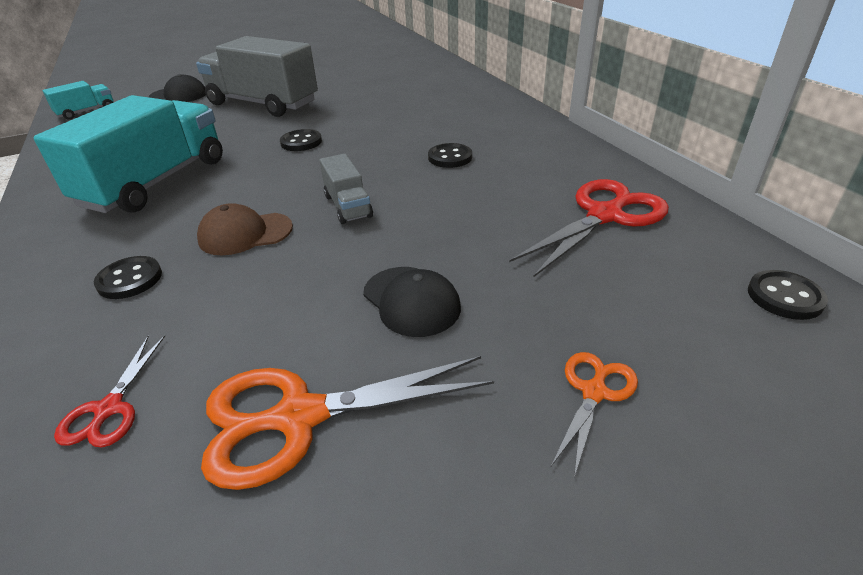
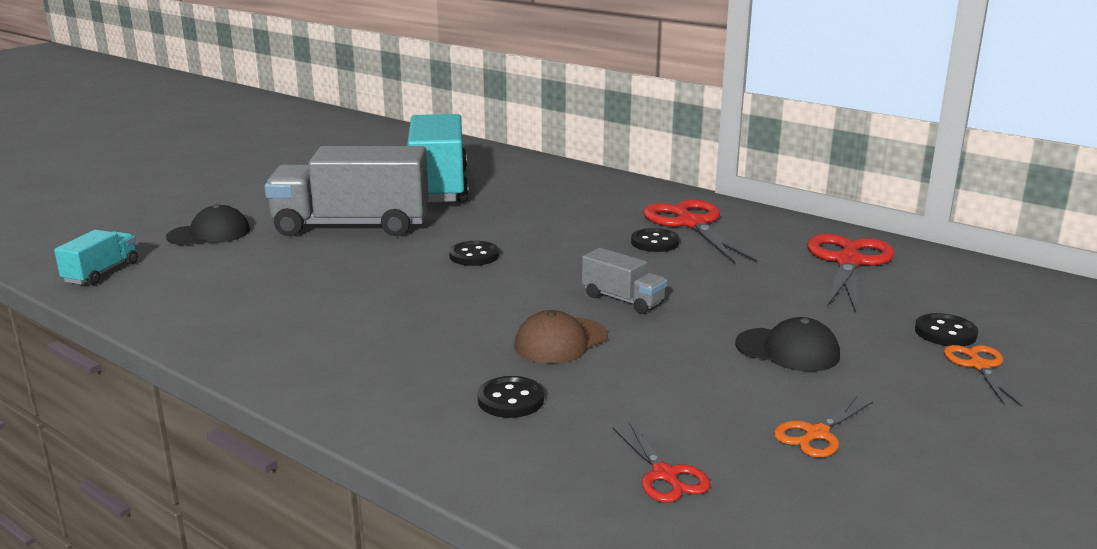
camera: 30 degrees left, 15 degrees down
(156, 182) = (371, 322): turquoise truck -> turquoise truck (438, 187)
(298, 417) = (816, 434): orange scissors -> orange scissors, size x0.53
(505, 145) = (691, 224): none -> red scissors
(784, 297) = (1023, 287): black button -> black button (945, 333)

